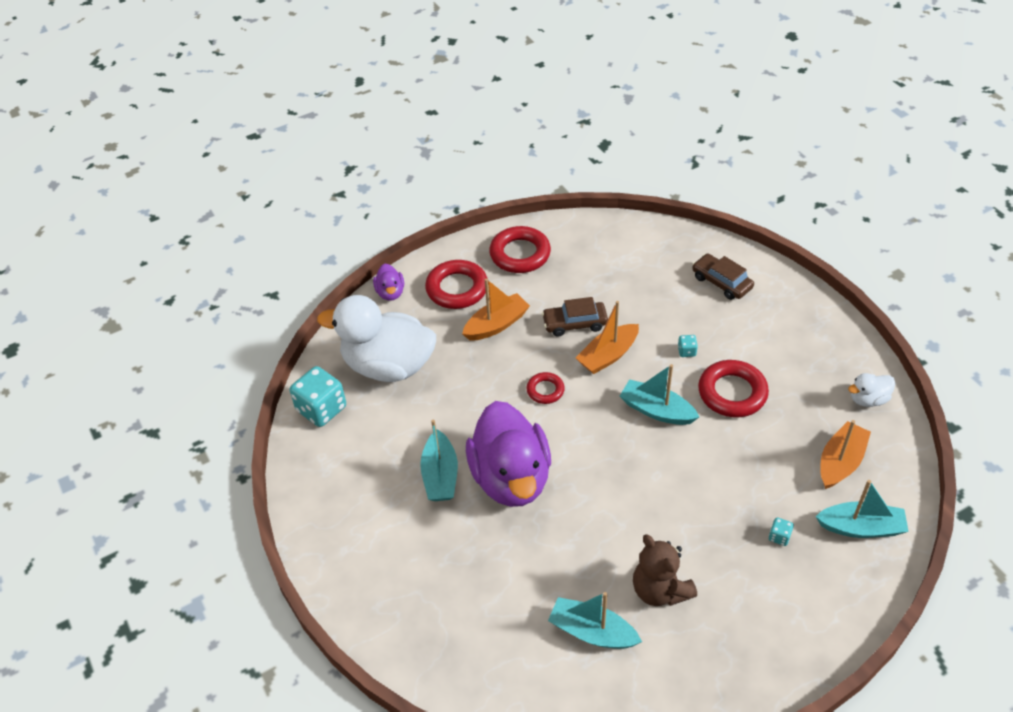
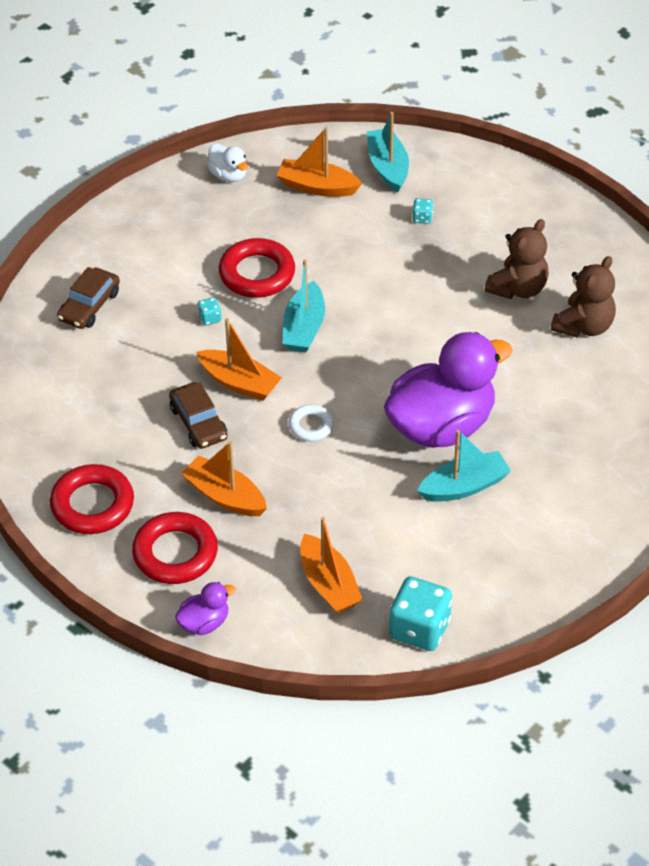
camera: 110 degrees left, 0 degrees up
(388, 366) = (328, 584): white duck -> orange boat
(545, 390) = (311, 426): red ring -> white ring
(592, 632) = (584, 326): turquoise boat -> brown teddy bear

